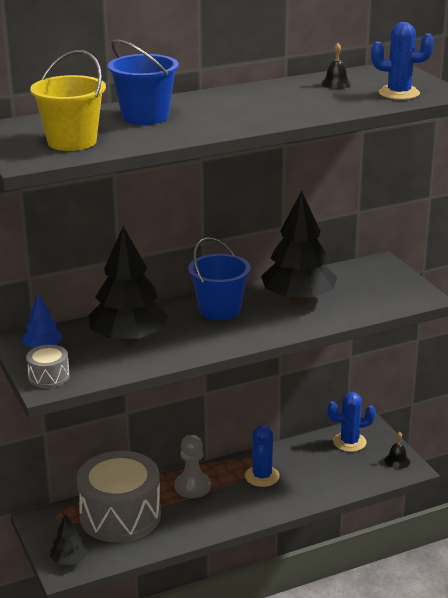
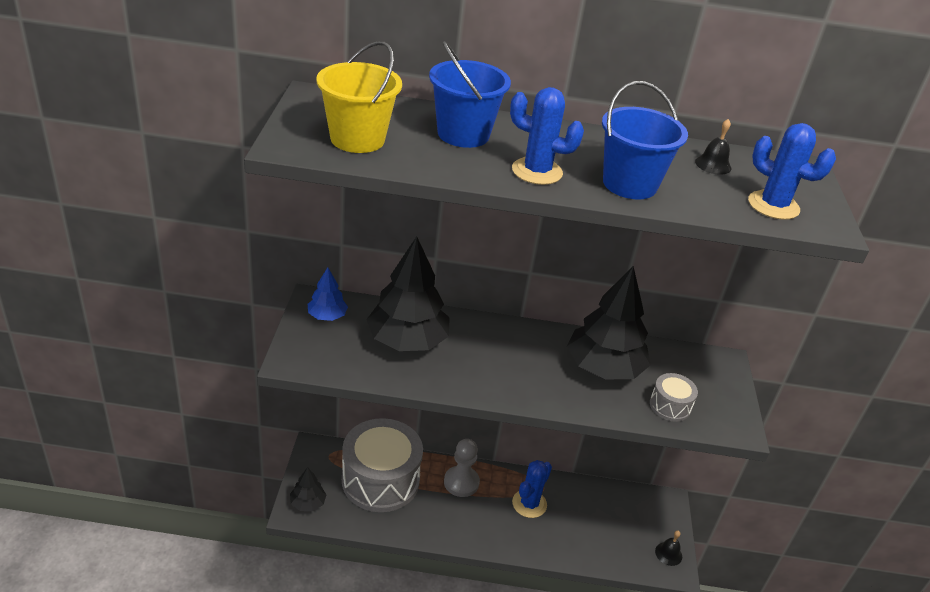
camera: 25 degrees right, 10 degrees up
(49, 377) = (303, 351): grey drum -> grey drum (670, 406)
(219, 310) = (517, 346): blue bucket -> blue bucket (629, 184)
(349, 442) = (637, 508): blue cactus -> blue cactus (537, 171)

